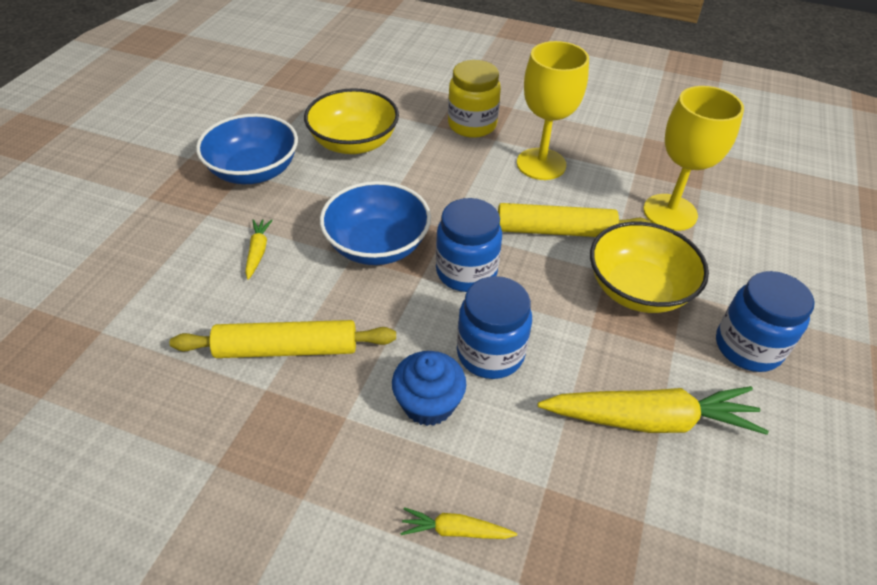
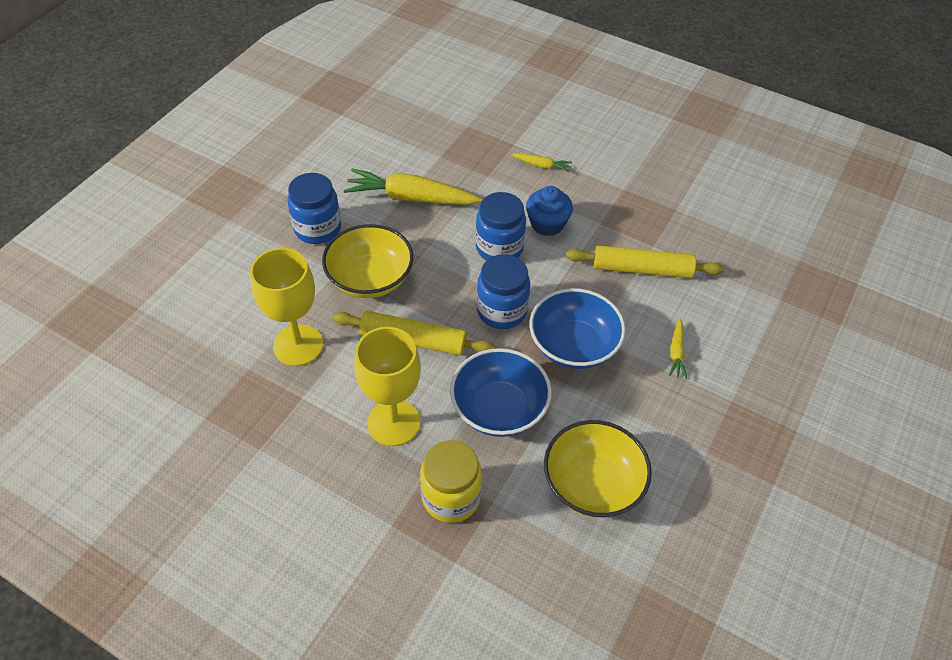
camera: 170 degrees left, 5 degrees up
(254, 171) = (698, 453): blue bowl -> blue bowl (499, 409)

